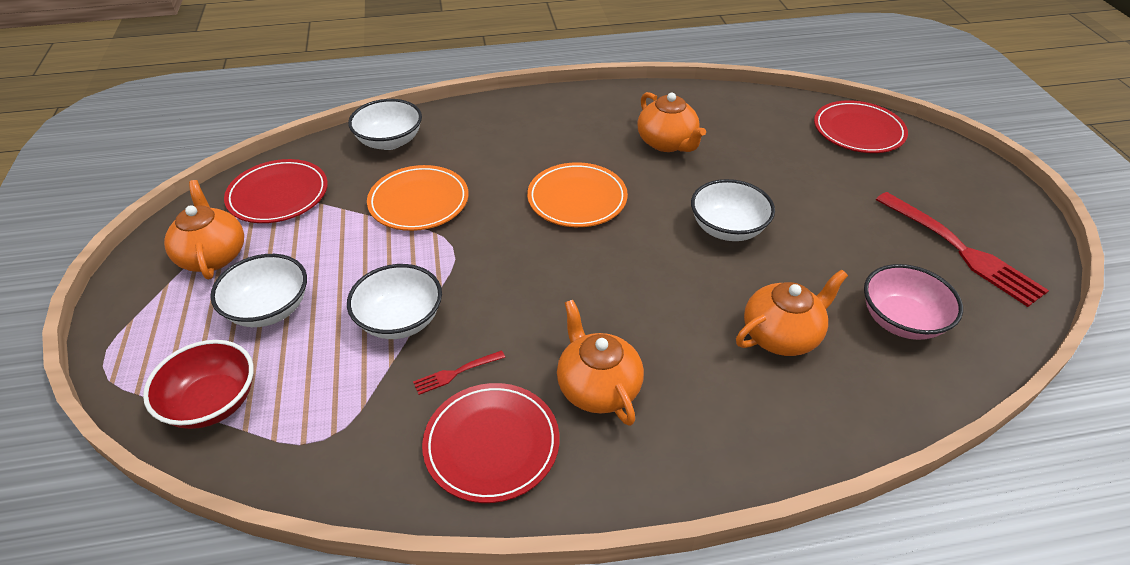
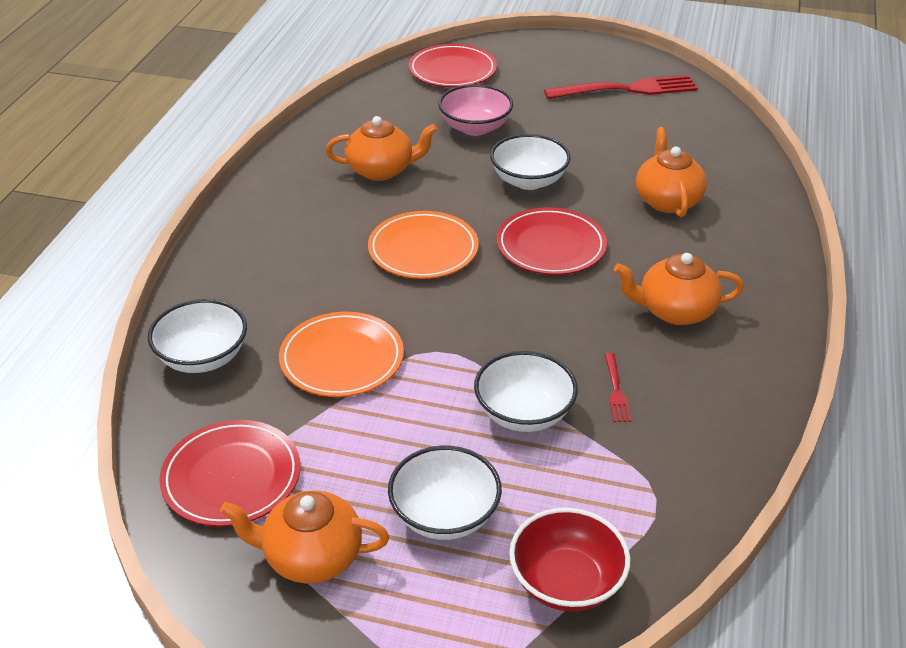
camera: 65 degrees left, 5 degrees down
(492, 444) = (709, 388): red plate -> red plate (551, 246)
(901, 320) = (681, 143): pink bowl -> pink bowl (475, 127)

